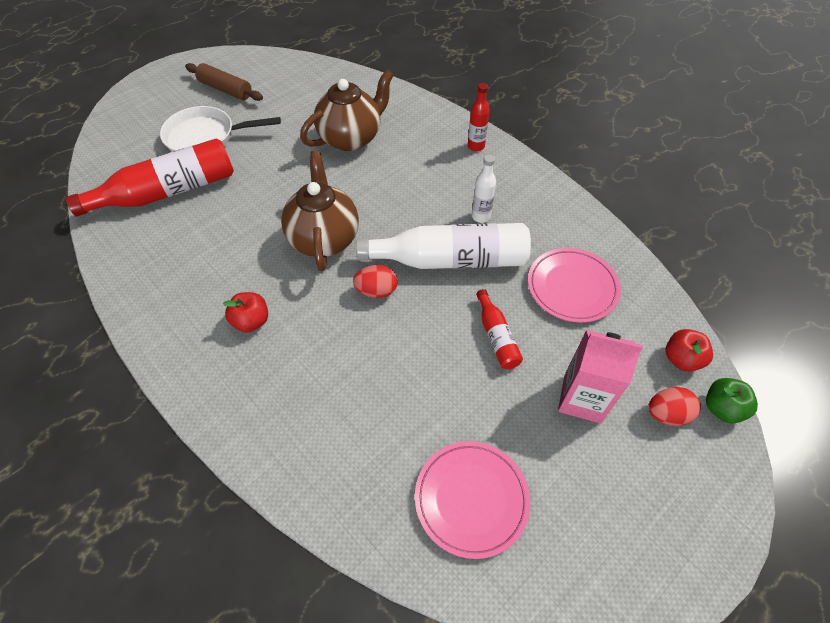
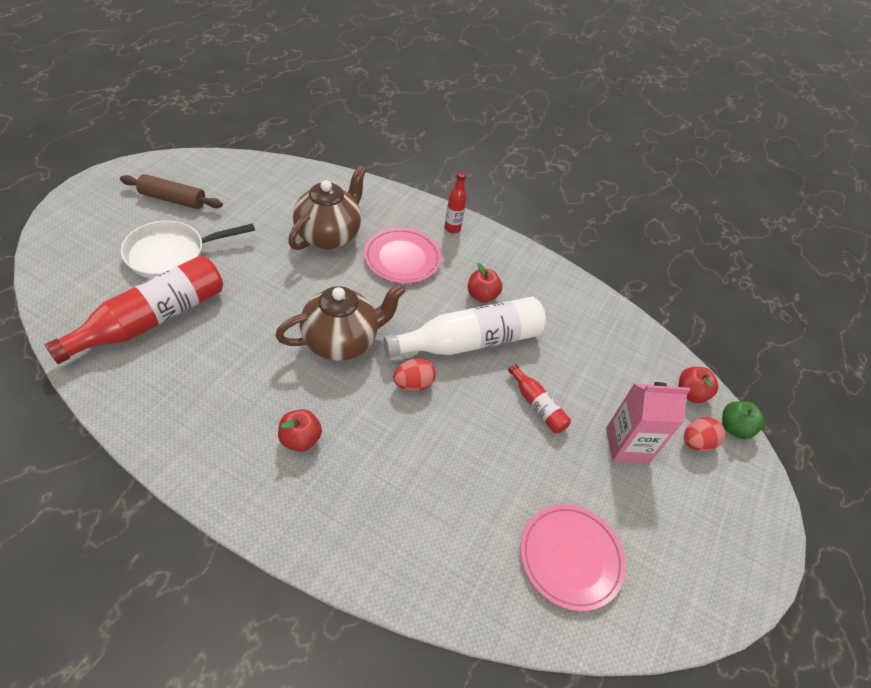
camera: 25 degrees left, 5 degrees down
(324, 238) = (341, 341): brown teapot -> brown teapot turned 90 degrees clockwise
(481, 217) = (482, 295): white bottle -> red apple
(572, 287) = (583, 347): pink plate -> pink plate (402, 258)

